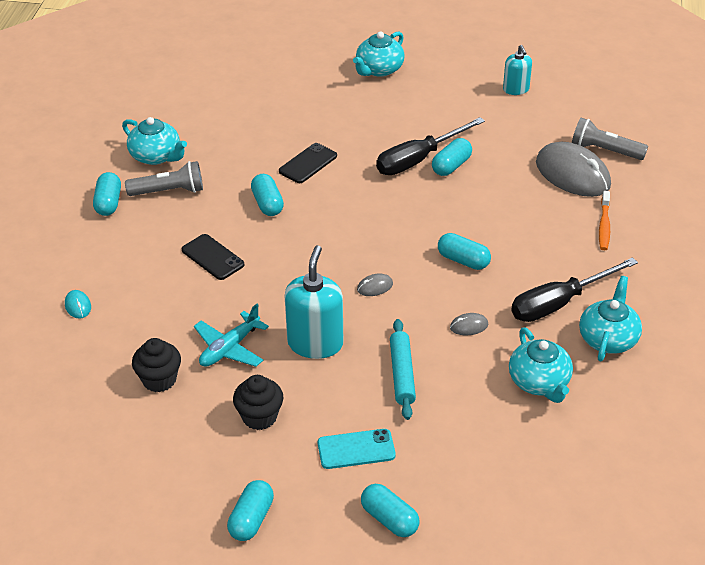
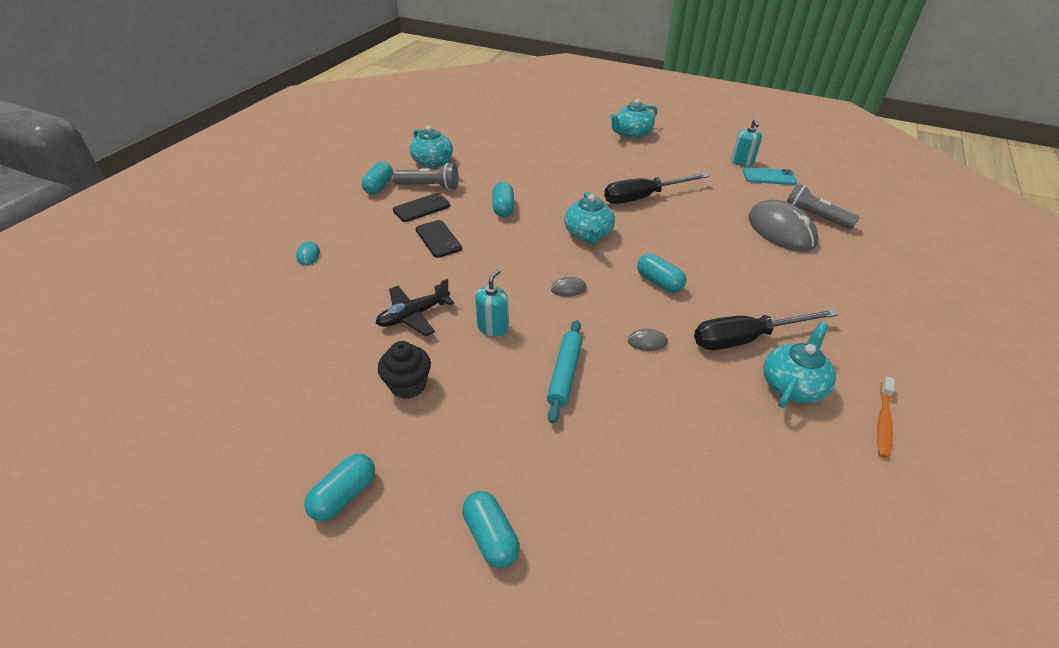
camera: 15 degrees right, 0 degrees up
(159, 380) = (337, 330): black cupcake -> none
(229, 348) = (413, 315): turquoise plane -> black plane
(308, 164) = (549, 185): black phone -> black phone (421, 208)
(315, 343) = (493, 327): turquoise soap dispenser -> turquoise soap dispenser, size x0.59
(356, 449) = (488, 443): turquoise phone -> turquoise phone (769, 177)
(451, 166) = (670, 206): turquoise capsule -> none
(539, 382) = (707, 415): turquoise teapot -> turquoise teapot (588, 234)
(604, 226) = (805, 277): orange toothbrush -> orange toothbrush (883, 422)

